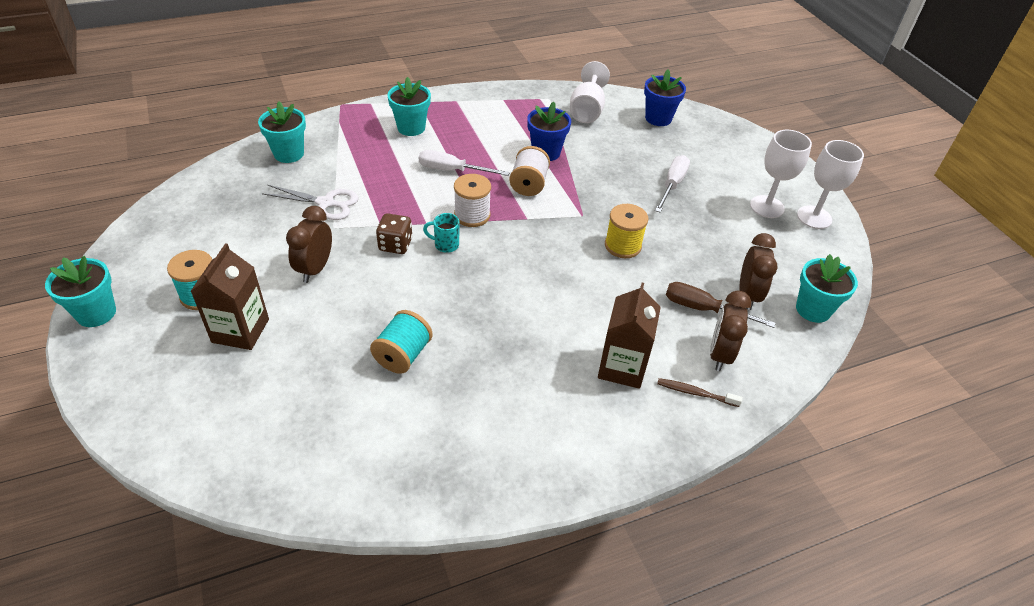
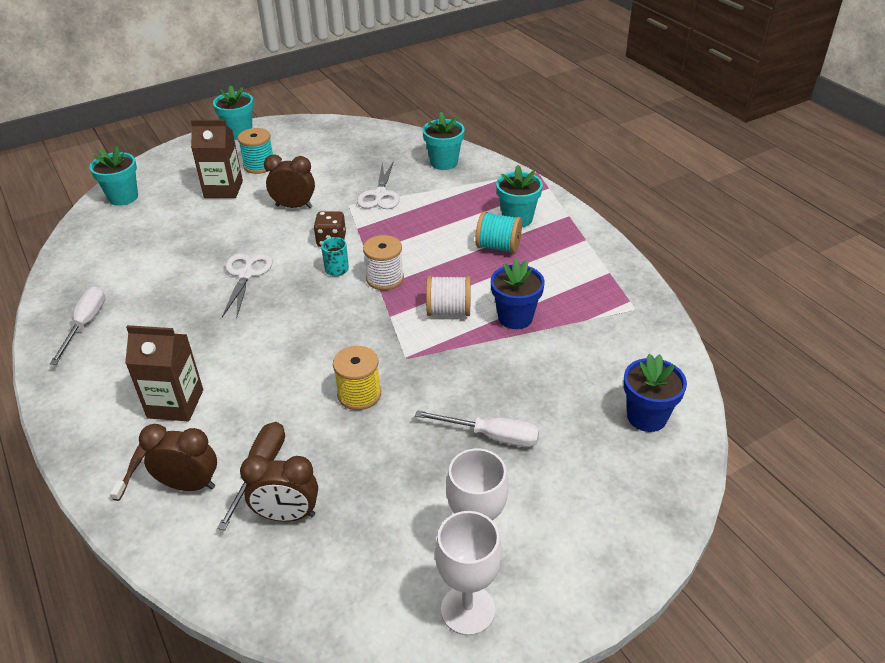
camera: 85 degrees right, 5 degrees down
(403, 355) = (196, 267): turquoise spool -> turquoise spool (498, 247)
(432, 313) = (246, 275): none -> white scissors
(452, 170) = (454, 256): white screwdriver -> white screwdriver (85, 324)
(587, 110) = (626, 344): white goblet -> none
(813, 309) = (265, 589): turquoise flower pot -> turquoise flower pot (123, 197)

